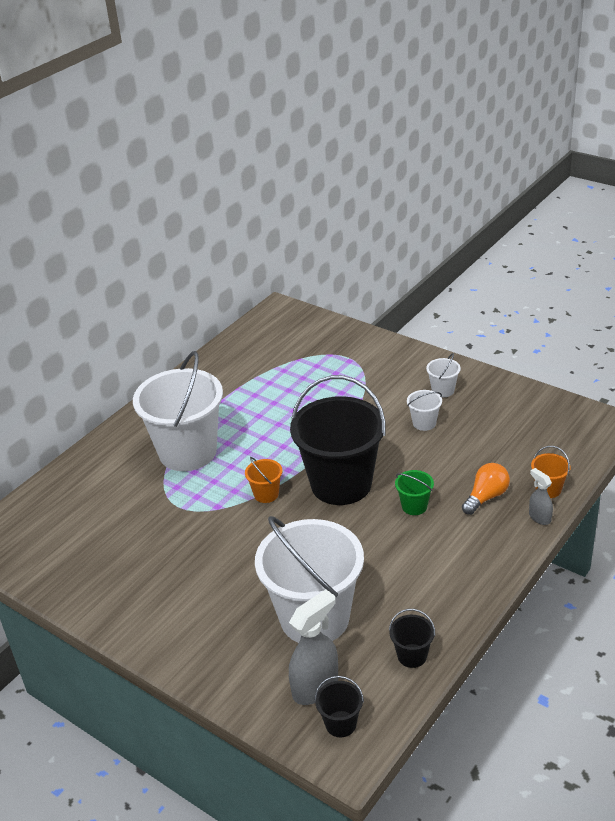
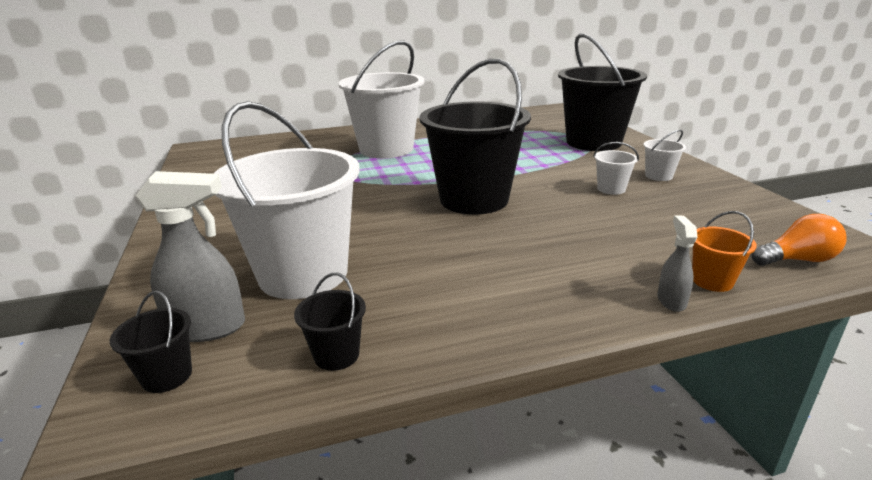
camera: 35 degrees right, 10 degrees down
(266, 494) = (402, 185): orange bucket -> none
(357, 361) = (593, 142): none -> black bucket
(414, 506) = (523, 236): green bucket -> none
(486, 497) = (617, 258): orange light bulb -> orange light bulb (797, 260)

